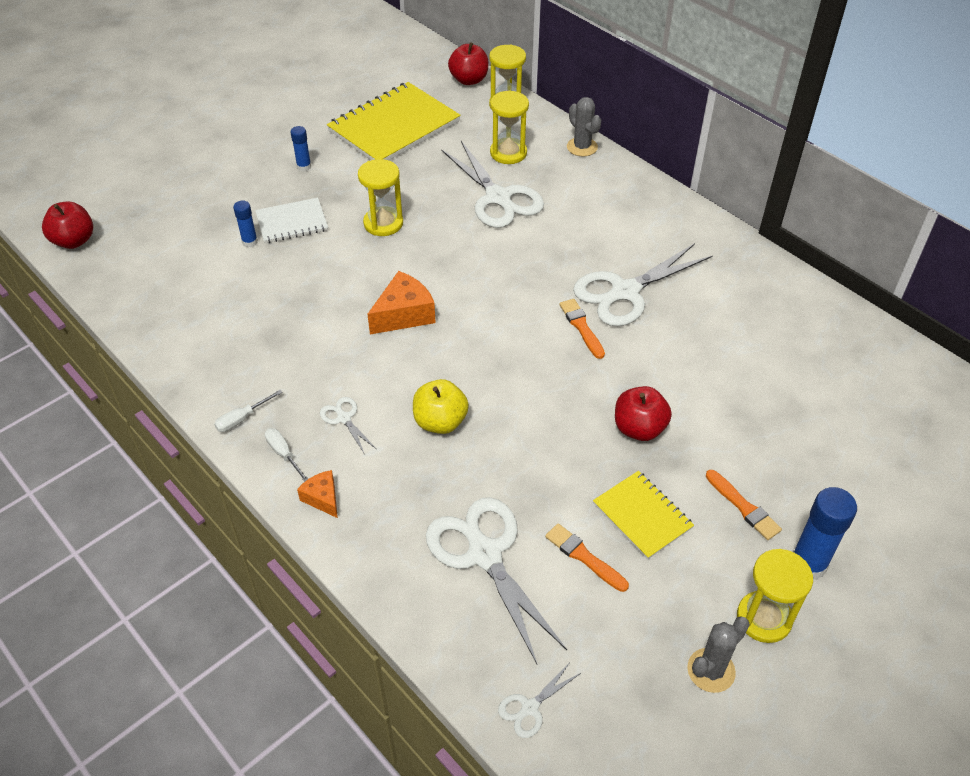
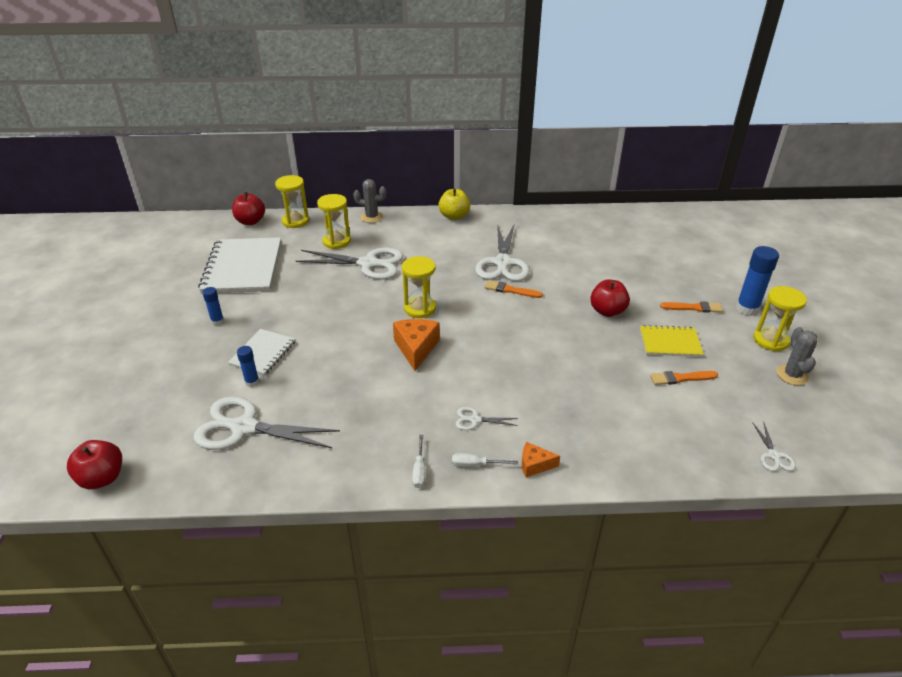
camera: 50 degrees left, 10 degrees down
(383, 223) = (324, 316): yellow hourglass -> yellow hourglass (420, 308)
(394, 126) = (243, 267): yellow notebook -> white notebook
(440, 422) = (524, 380): yellow apple -> yellow apple (454, 216)
(485, 554) = (646, 415): white scissors -> white scissors (244, 427)

